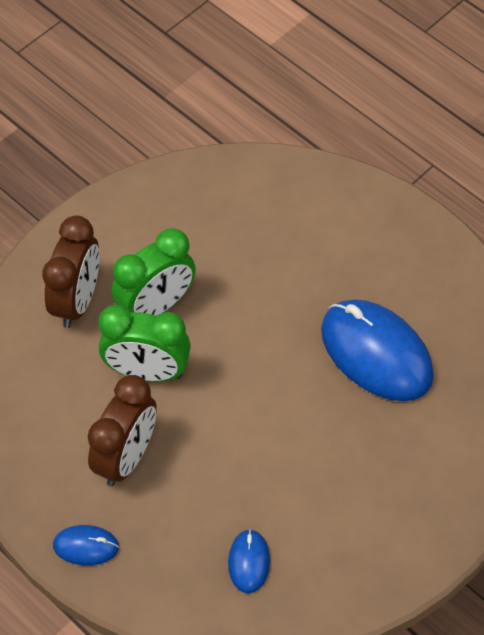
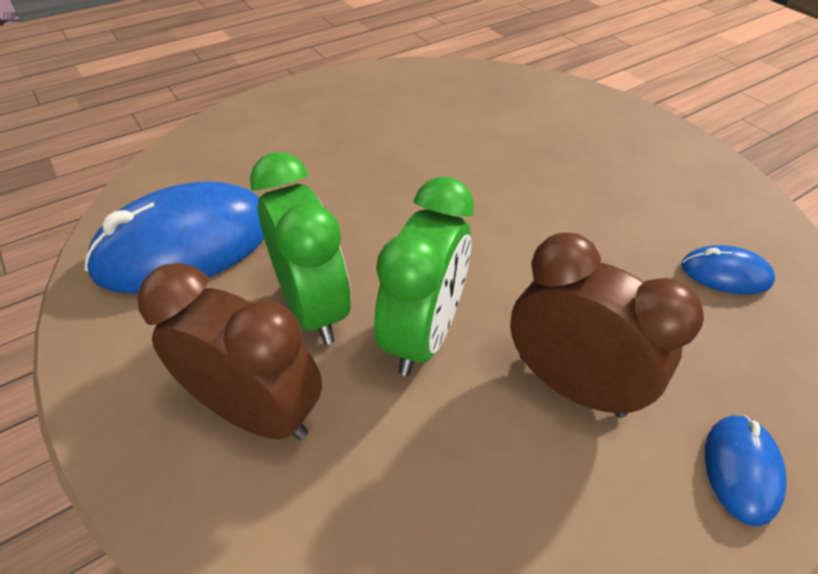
camera: 80 degrees left, 10 degrees down
(376, 353) = (448, 136): blue mouse -> blue mouse (186, 246)

